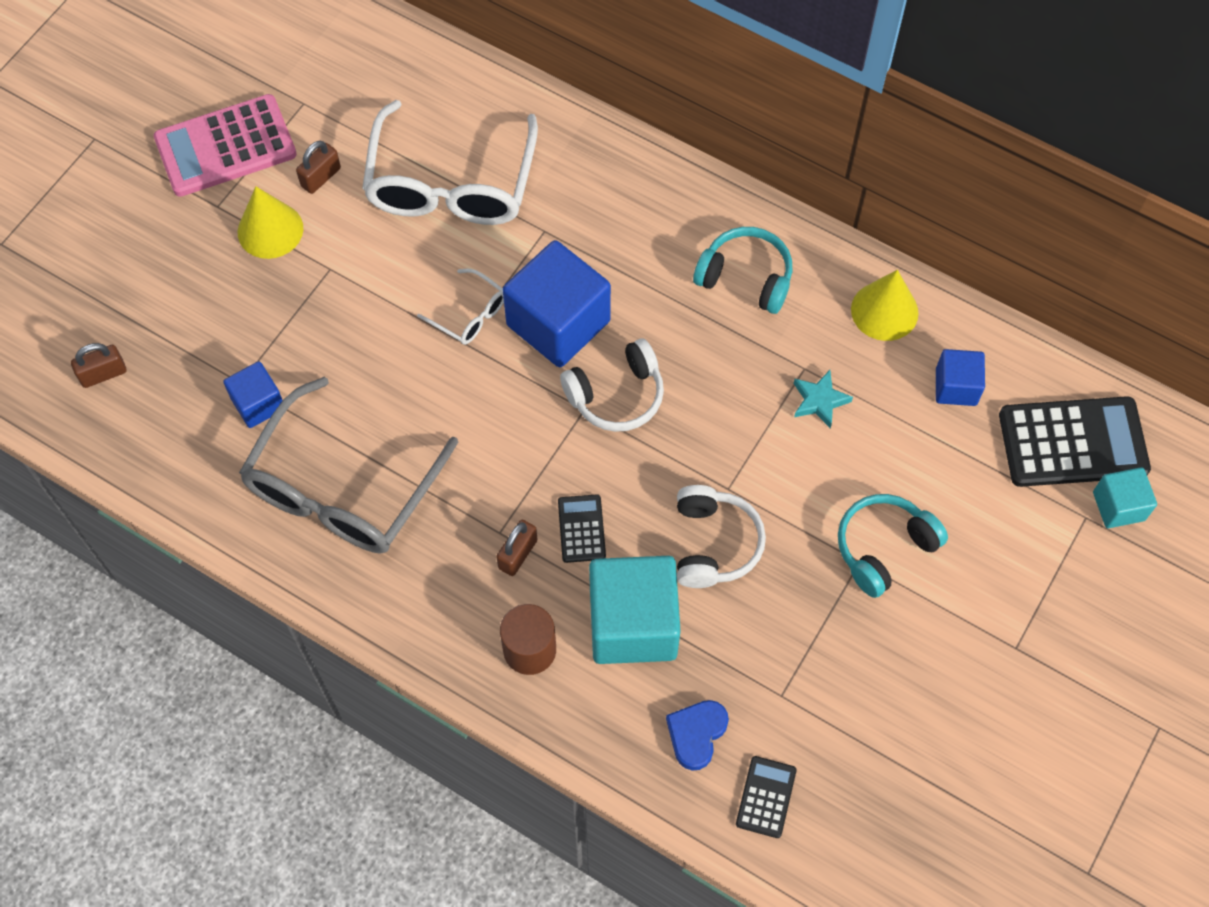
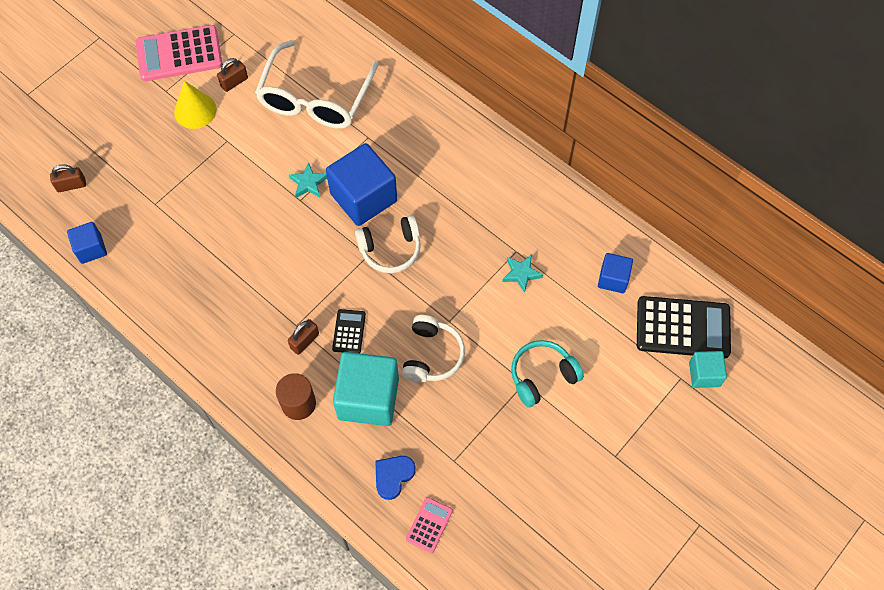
camera: 10 degrees right, 0 degrees up
(258, 404) = (163, 219): blue cube -> blue cube (91, 249)
(342, 488) = (203, 281): grey glasses -> none
(470, 314) = (308, 183): white glasses -> turquoise star
(746, 277) = (491, 187): turquoise headphones -> none
(766, 797) = (429, 525): black calculator -> pink calculator
(884, 311) = (577, 222): yellow cone -> none

